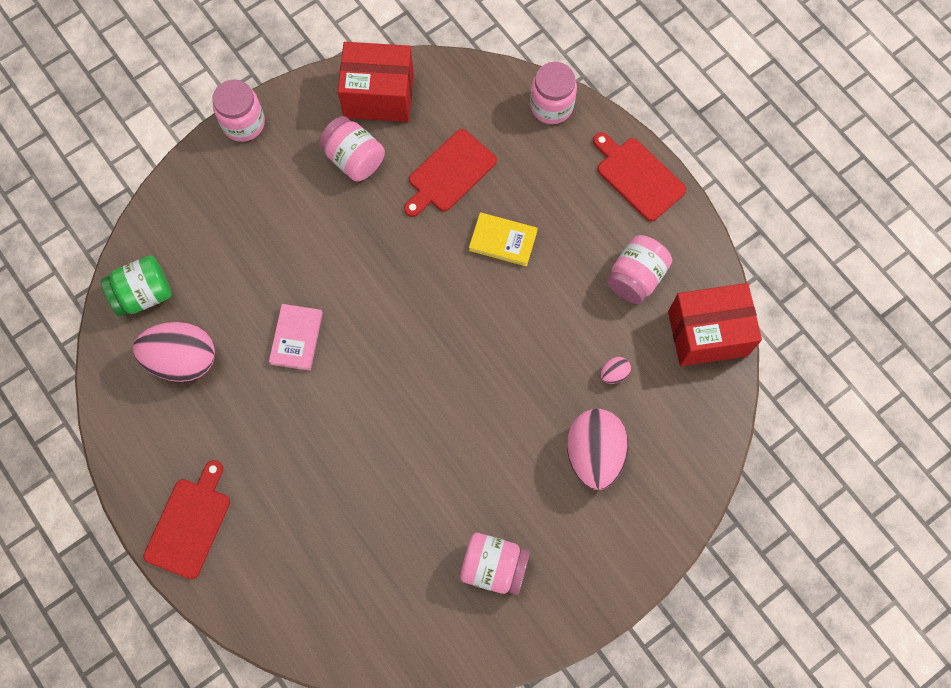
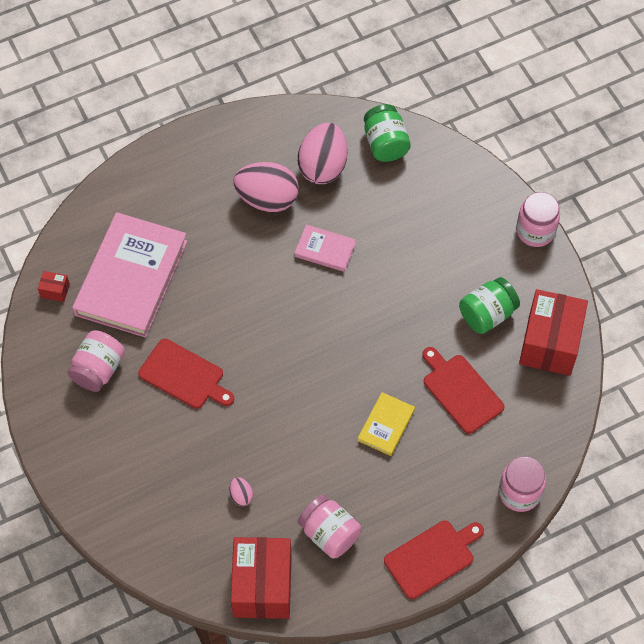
camera: 100 degrees right, 10 degrees down
(190, 524) = (187, 160): red cutting board -> red cutting board (184, 376)
(354, 159) = (487, 314): pink jar -> green jar
(366, 556) = (131, 278): none -> pink book
(398, 647) = (55, 291): none -> red box
(594, 454) = (173, 465): pink egg -> pink egg (267, 199)

